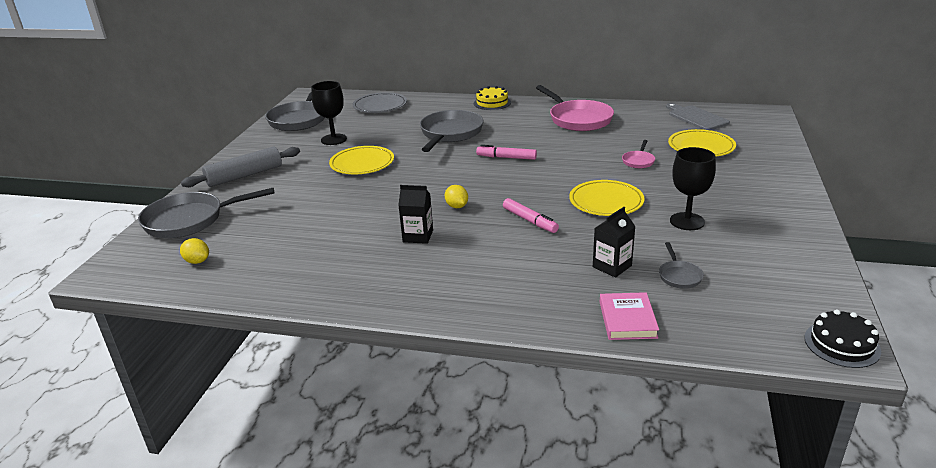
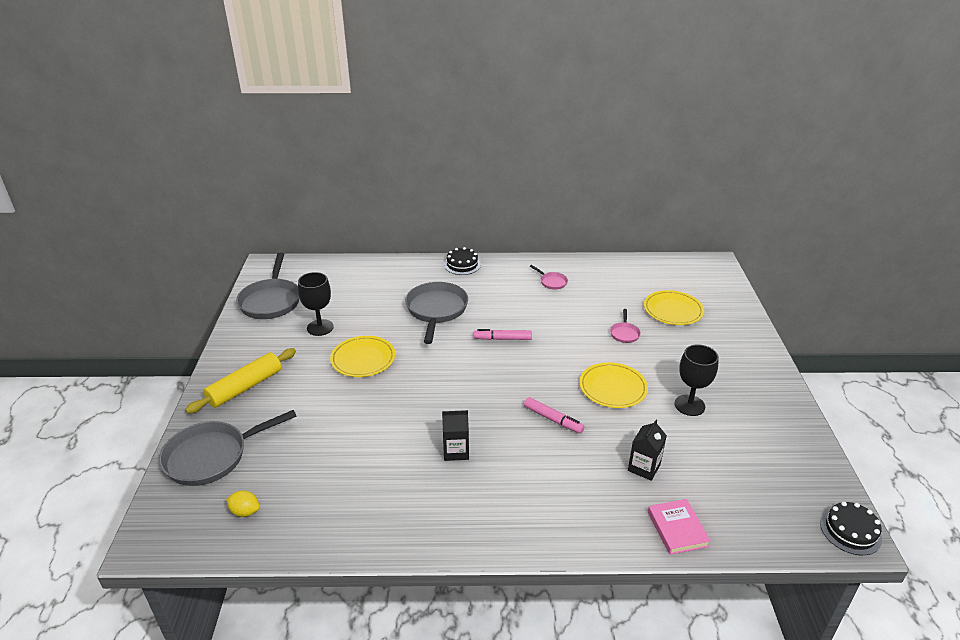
camera: 15 degrees left, 5 degrees up
(244, 175) = (245, 387): grey rolling pin -> yellow rolling pin
(380, 106) = (350, 276): grey plate -> none
(457, 206) = (478, 408): yellow lemon -> none
(492, 103) = (462, 265): yellow cake -> black cake
(578, 119) = (552, 282): pink pan -> pink pan, size x0.46
(679, 276) = (703, 472): grey pan -> none
(696, 117) = (657, 273): grey cutting board -> none

